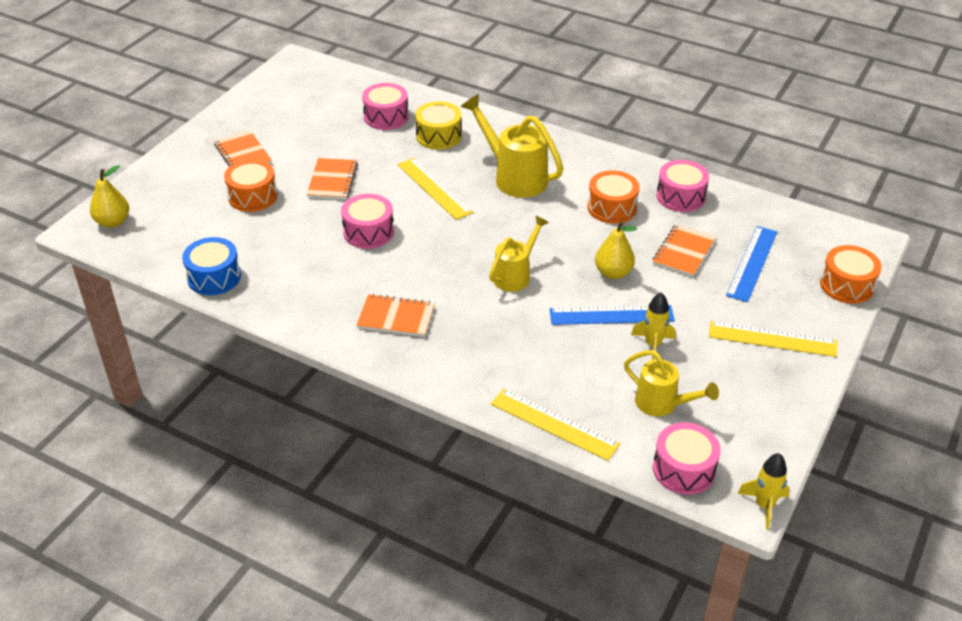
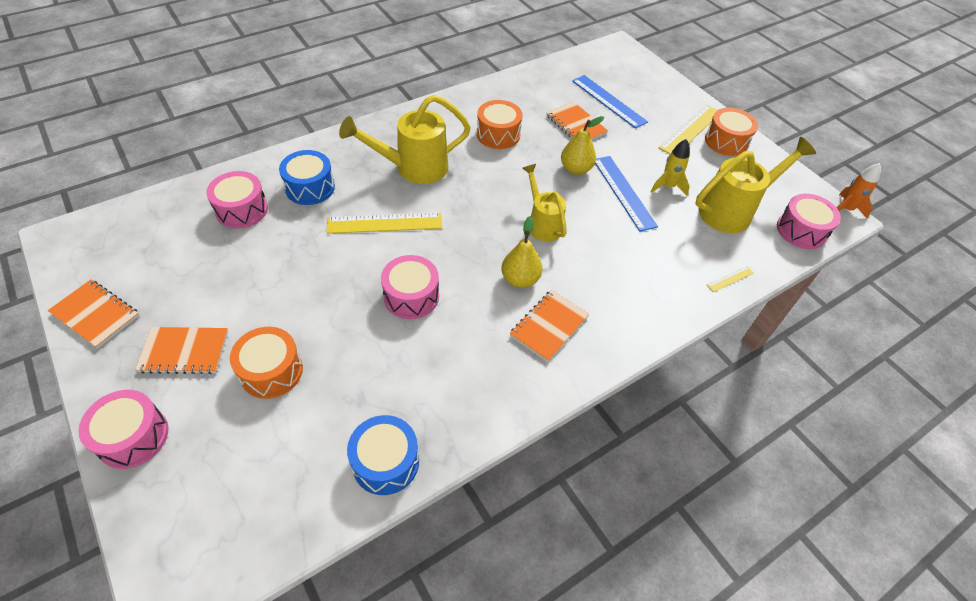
camera: 65 degrees left, 10 degrees up
(113, 222) = (190, 545): yellow pear -> yellow pear (520, 279)
(332, 180) = (306, 291): orange notebook -> orange notebook (95, 314)
(439, 136) = (310, 187): yellow drum -> blue drum
(554, 424) = (730, 279): yellow ruler -> yellow ruler, size x0.46
(611, 315) = (623, 192): blue ruler -> blue ruler turned 45 degrees counterclockwise
(662, 404) = (732, 211): yellow watering can -> yellow watering can, size x1.56
(680, 196) = (512, 97): pink drum -> pink drum (133, 437)
(764, 505) = (845, 209): yellow rocket -> orange rocket
(846, 285) = (655, 75): orange drum -> orange drum (726, 141)

